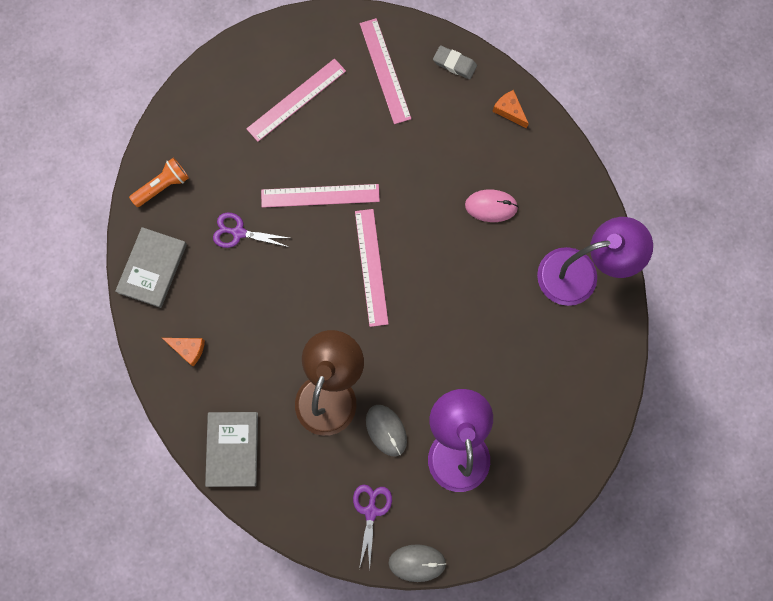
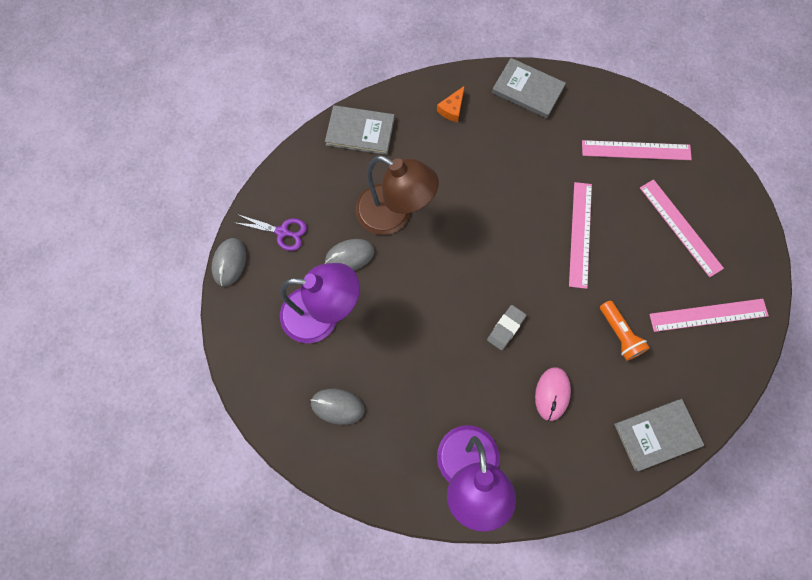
camera: 100 degrees right, 5 degrees down
(163, 186) = (602, 106): orange flashlight -> orange flashlight (619, 334)
(239, 232) = (552, 160): purple scissors -> none
(371, 267) = (504, 268): pink ruler -> pink ruler (636, 150)
(454, 64) = (713, 387): grey eraser -> grey eraser (506, 328)
(509, 111) = (657, 435): orange cheese -> grey book
(546, 410) = (337, 406): none -> grey mouse

